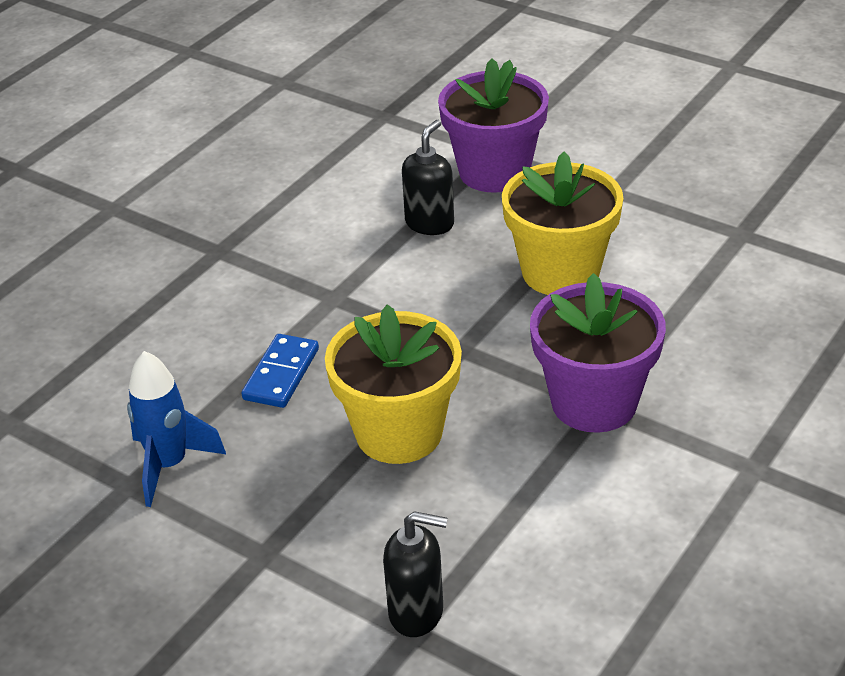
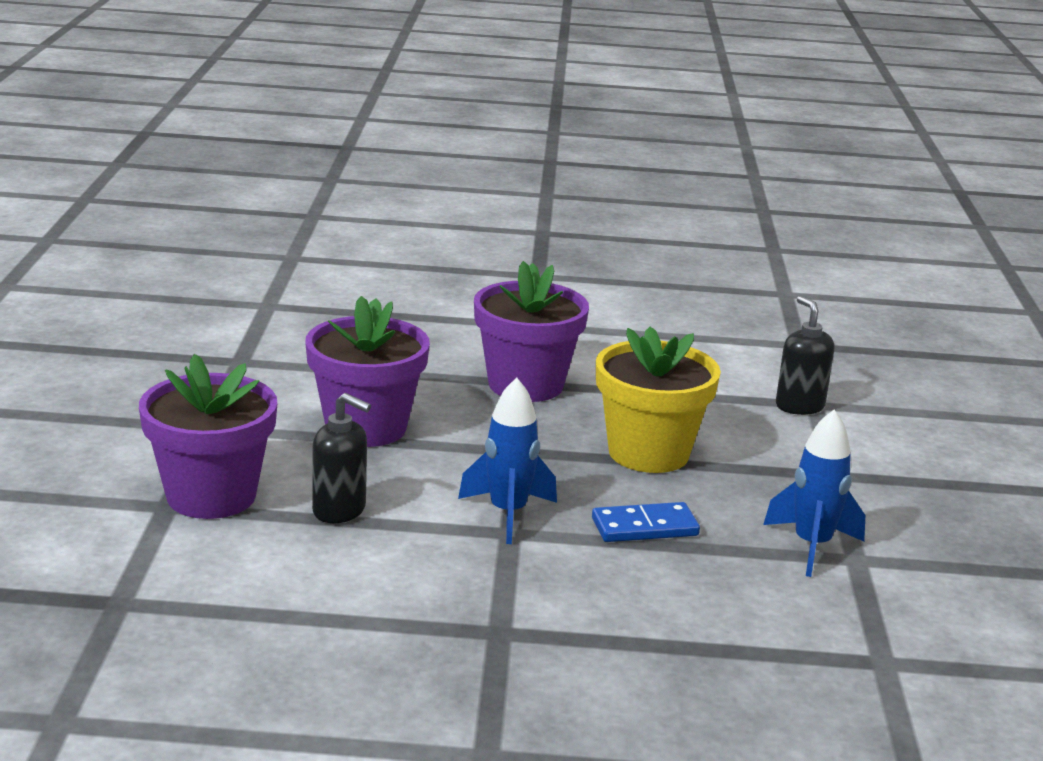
camera: 125 degrees left, 15 degrees down
(361, 305) = (508, 514): none -> blue rocket
(430, 223) = (339, 510): black soap dispenser -> black soap dispenser turned 150 degrees counterclockwise
(560, 272) = (366, 427): yellow flower pot -> purple flower pot

